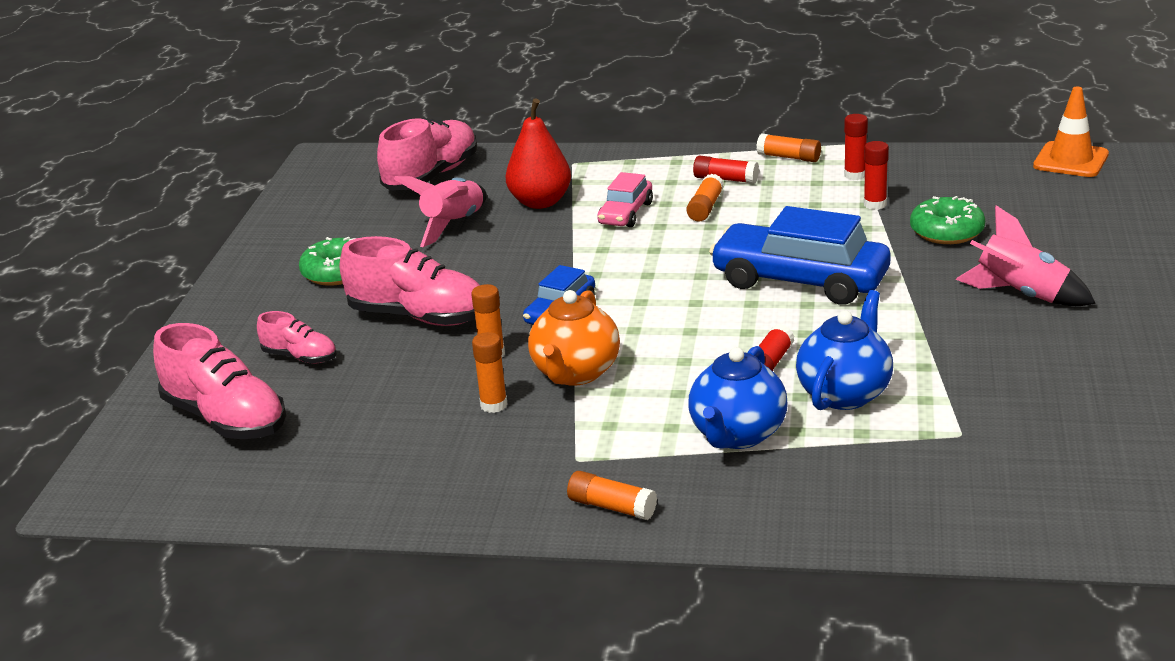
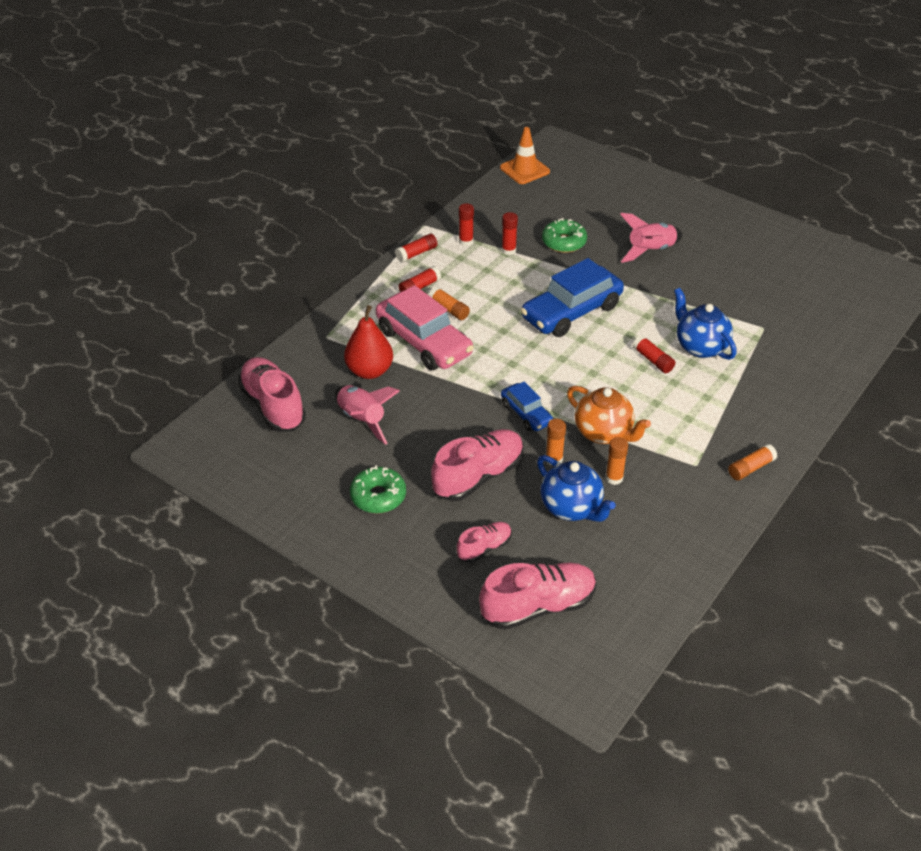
camera: 65 degrees left, 15 degrees up
(625, 213) = (424, 342): pink car -> pink car, size x1.88
(737, 435) = (713, 398): blue teapot -> blue teapot (572, 508)
(789, 157) = (416, 253): orange glue stick -> red glue stick

